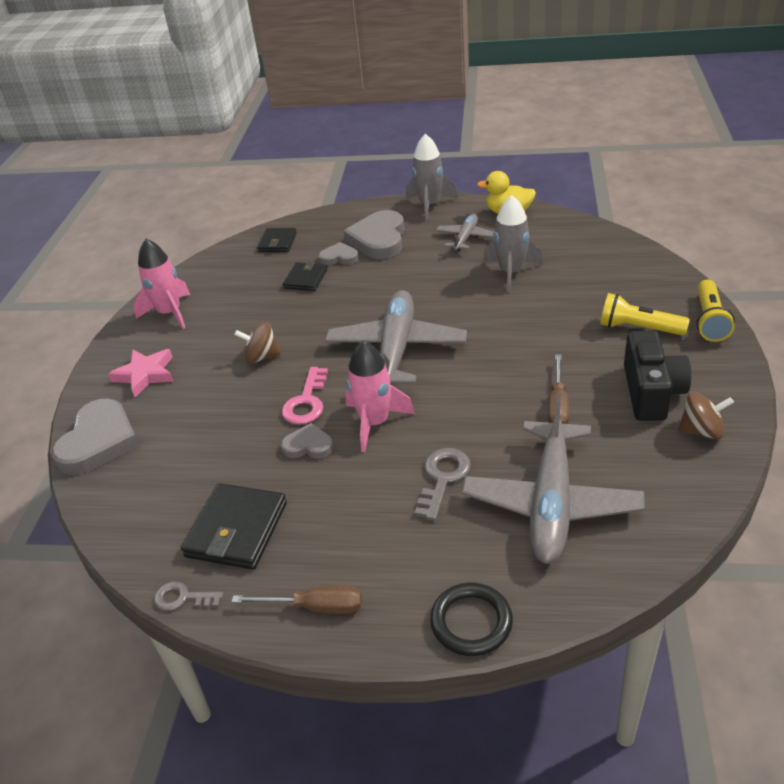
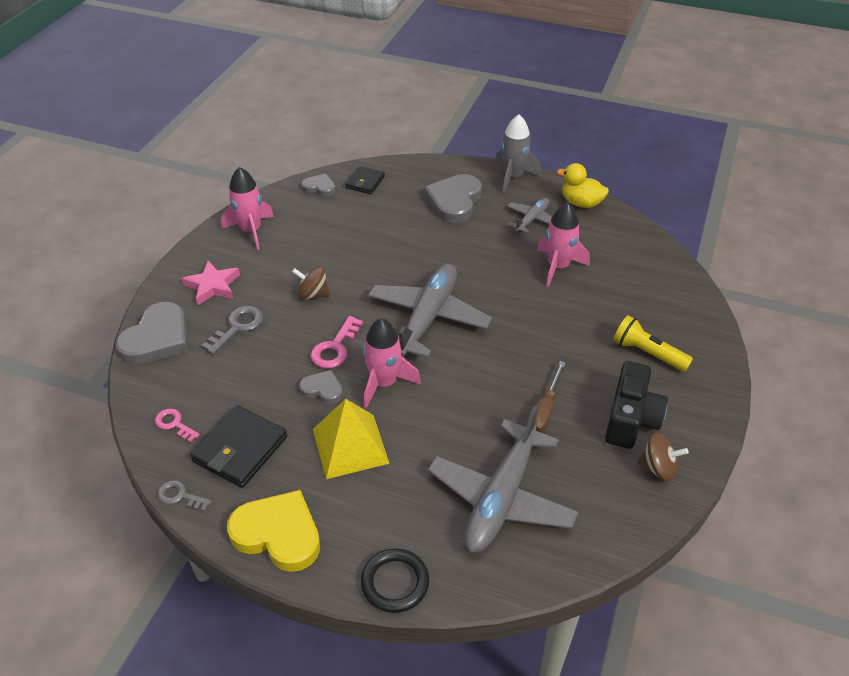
camera: 10 degrees right, 5 degrees up
(149, 523) = (174, 424): none -> pink key
(305, 279) = (376, 226): black wallet -> none
(315, 607) = (278, 534): brown screwdriver -> yellow heart
(339, 257) = (413, 211): grey heart -> grey heart (319, 187)
(362, 494) = (350, 445): none -> yellow pyramid
(442, 478) = (421, 450): grey key -> grey key (237, 327)
(511, 273) = (558, 267): grey rocket -> pink rocket
(709, 320) = (715, 362): yellow flashlight -> none

